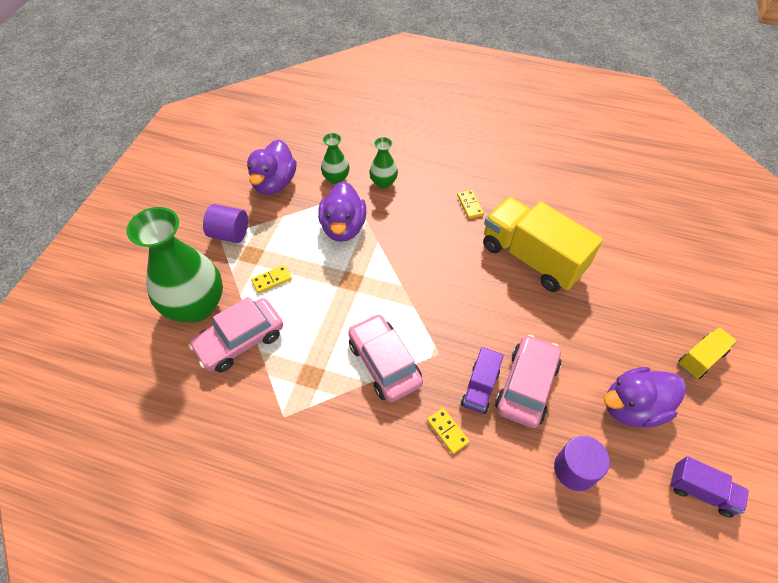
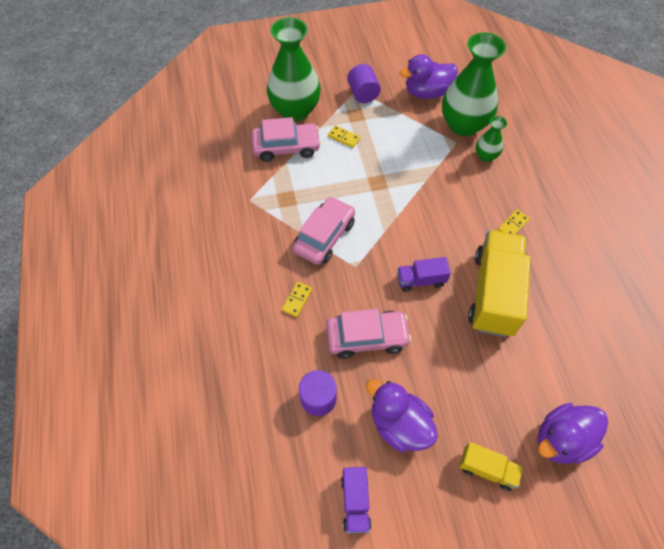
camera: 60 degrees right, 5 degrees up
(240, 341) = (286, 147): pink car -> pink car turned 150 degrees clockwise
(336, 178) = (463, 125): green vase -> green vase, size x2.08
(343, 227) = (421, 153): purple duck -> purple duck (561, 439)
(480, 388) = (344, 306): purple truck -> purple truck (420, 280)

